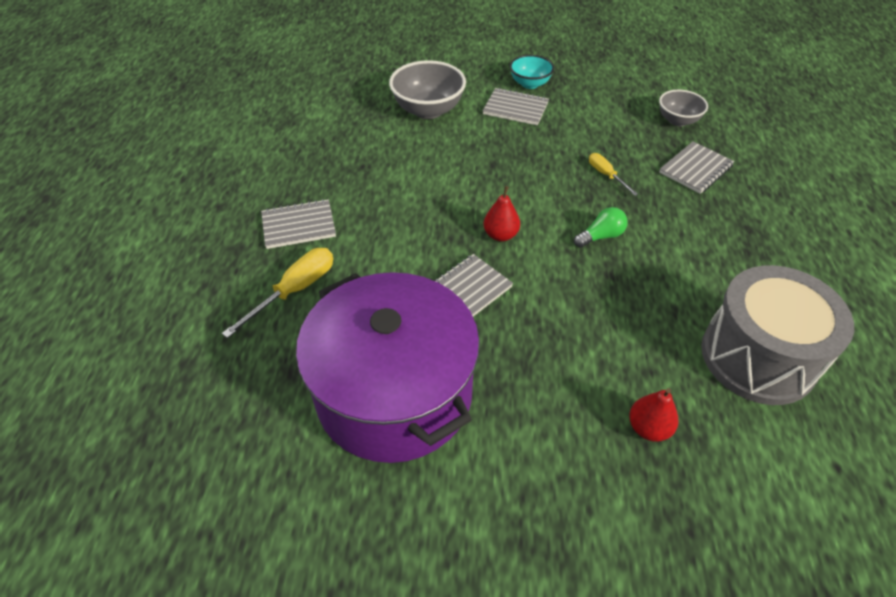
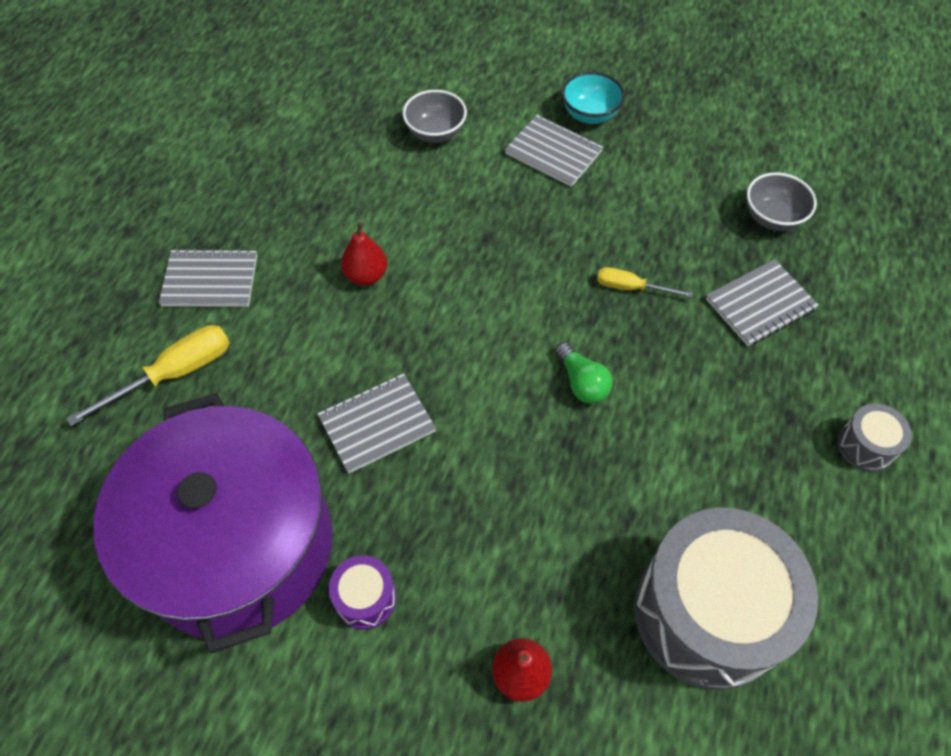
camera: 15 degrees right, 10 degrees up
(428, 110) = (435, 133): grey bowl -> grey bowl, size x0.62
(500, 235) = (452, 351): red pear -> red pear (366, 275)
(509, 406) = (365, 598): none -> purple drum
(601, 236) = (582, 382): green light bulb -> green light bulb turned 75 degrees clockwise
(606, 175) = (631, 287): yellow screwdriver -> yellow screwdriver turned 60 degrees counterclockwise
(805, 235) = (865, 446): none -> grey drum

